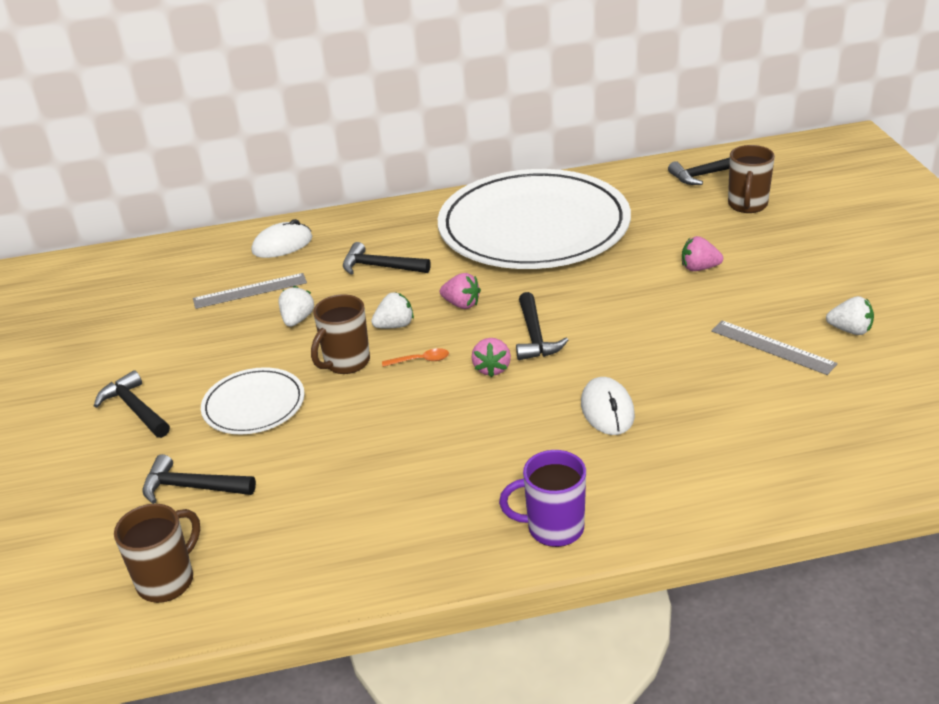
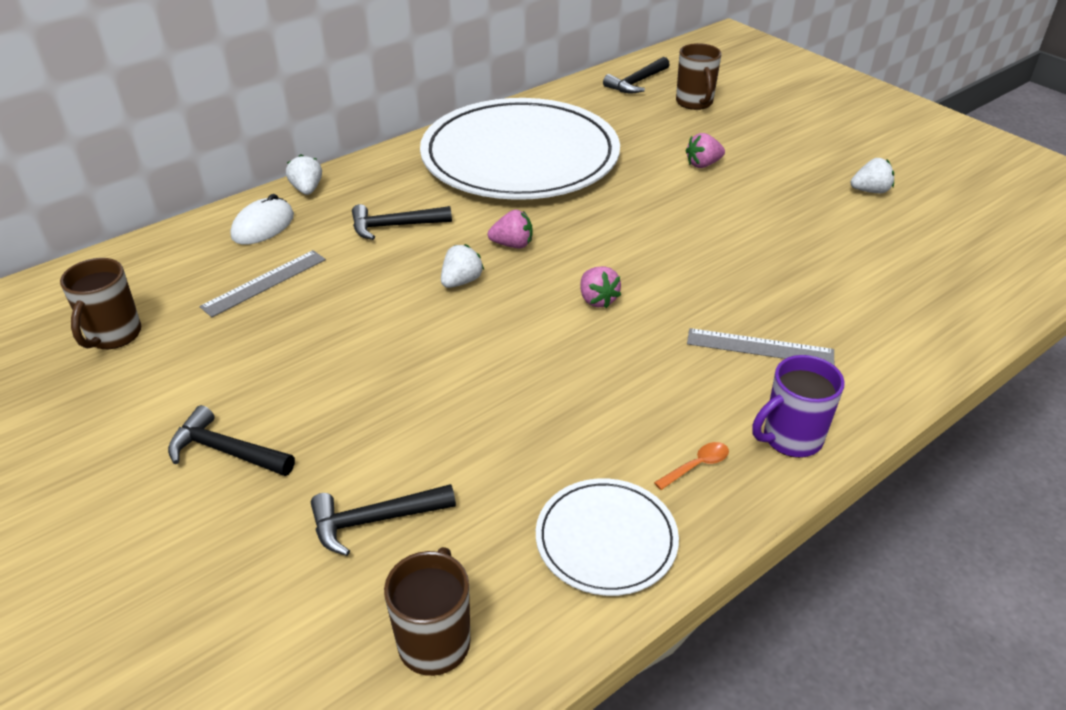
camera: 30 degrees left, 5 degrees up
(254, 405) = (372, 405): white plate -> white plate (606, 539)
(297, 320) = (347, 300): white strawberry -> white strawberry (307, 189)
(346, 362) = (440, 332): brown mug -> brown mug (113, 335)
(421, 360) = (518, 310): orange spoon -> orange spoon (697, 466)
(534, 336) = (611, 259): black hammer -> none
(607, 410) = (738, 311): white mouse -> none
(772, 347) = (824, 219): grey ruler -> grey ruler (760, 347)

